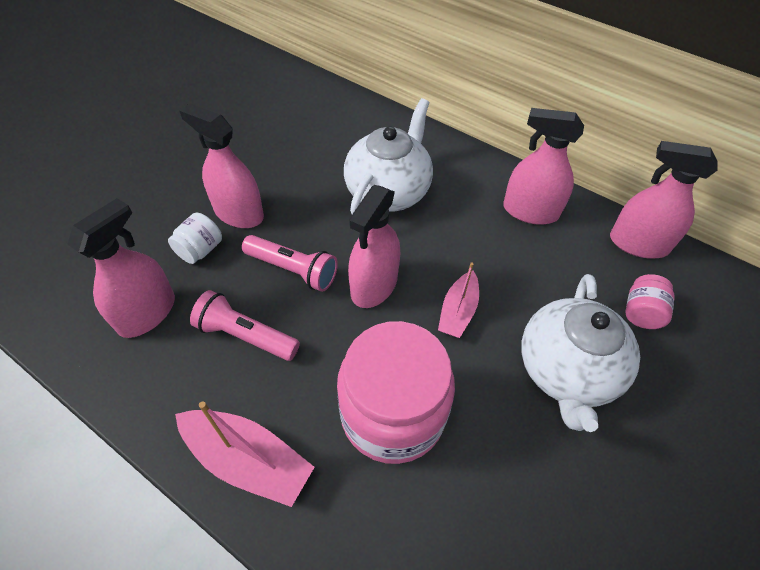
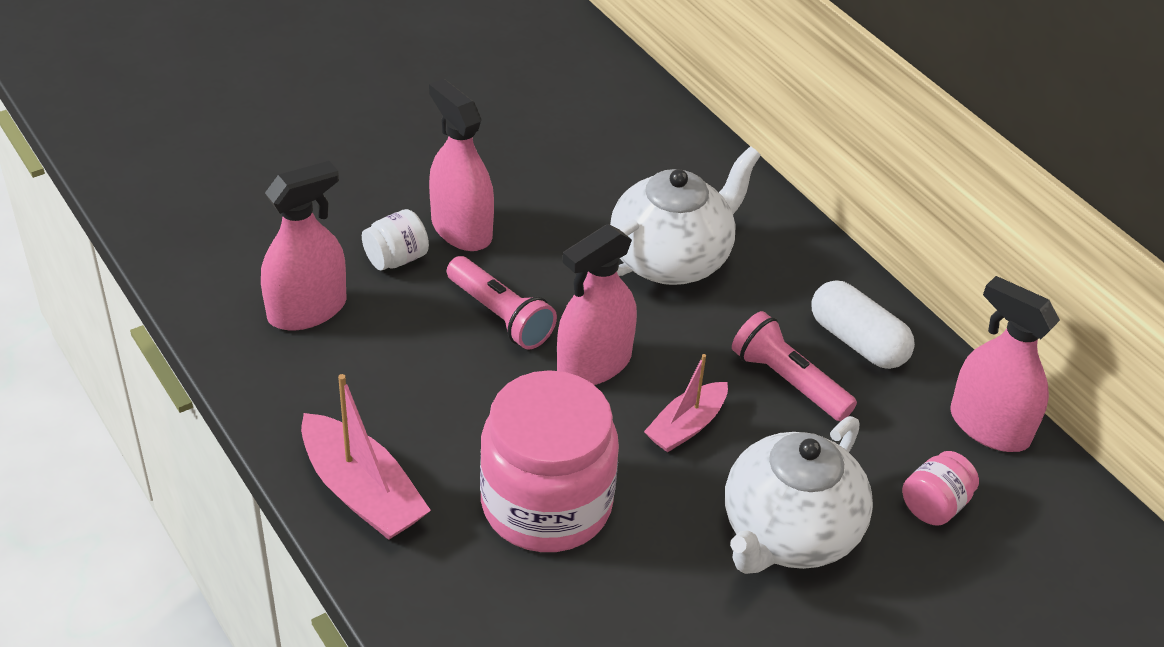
camera: 20 degrees right, 10 degrees down
(245, 335) = (411, 369): pink flashlight -> pink flashlight (788, 381)
(530, 211) = (858, 341): pink spray bottle -> white capsule

